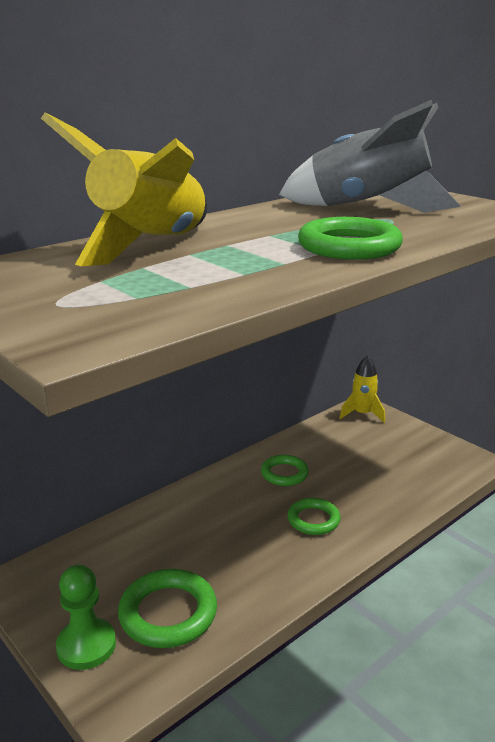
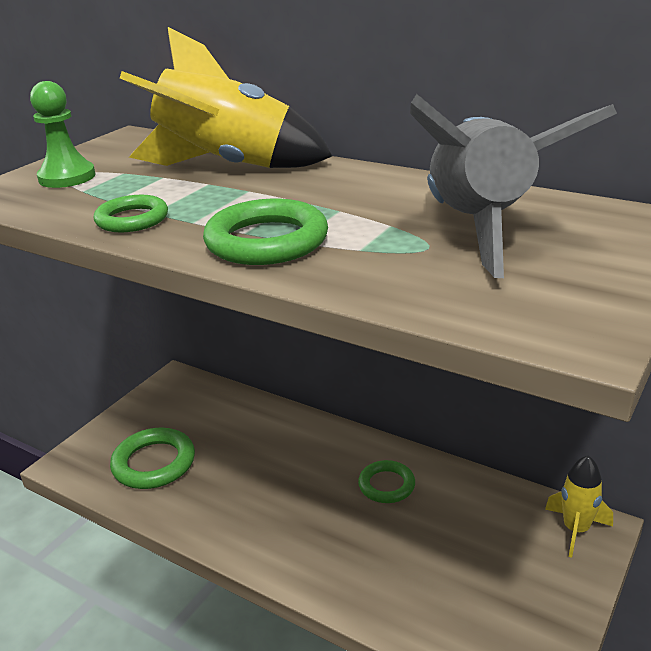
camera: 75 degrees right, 5 degrees up
(86, 645) = (115, 433): green pawn -> green pawn (67, 177)
(313, 520) = (311, 526): green ring -> green ring (132, 219)

